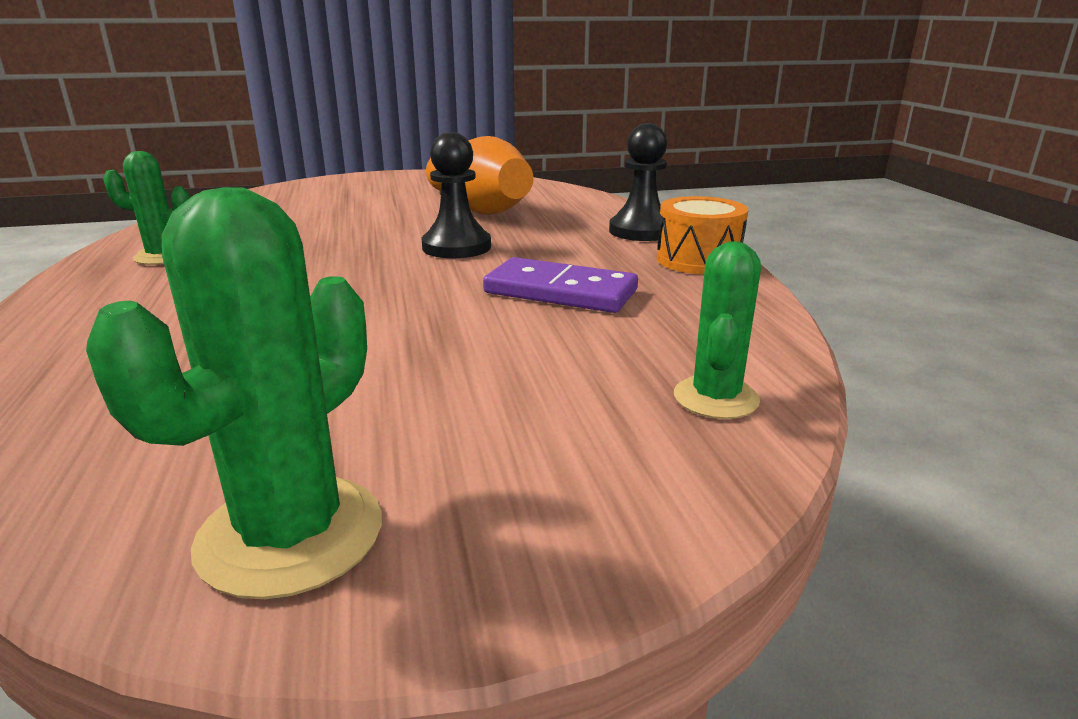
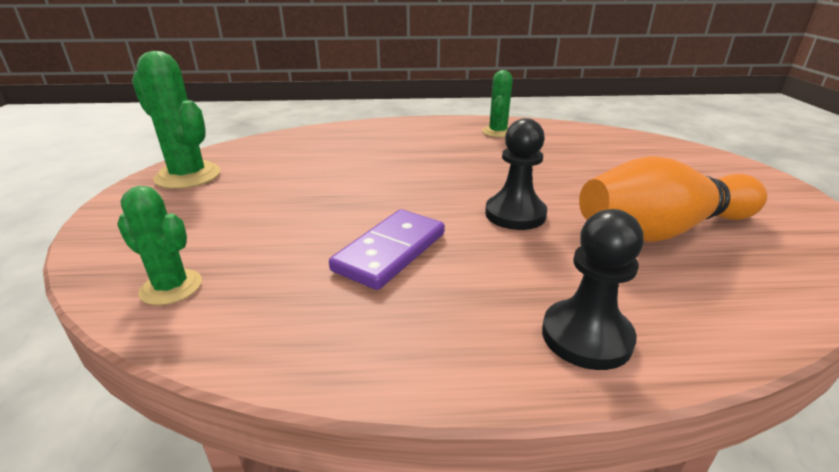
camera: 100 degrees right, 5 degrees up
(698, 260) = (459, 360): orange drum -> none

